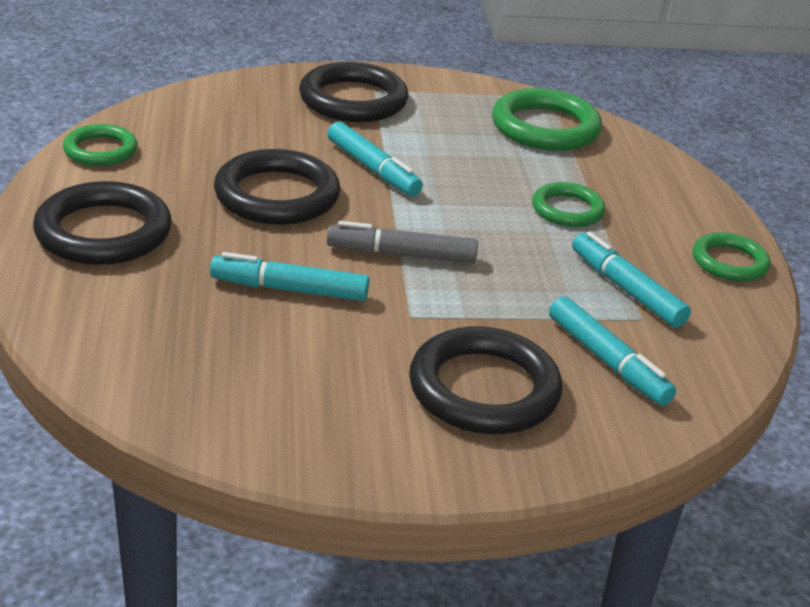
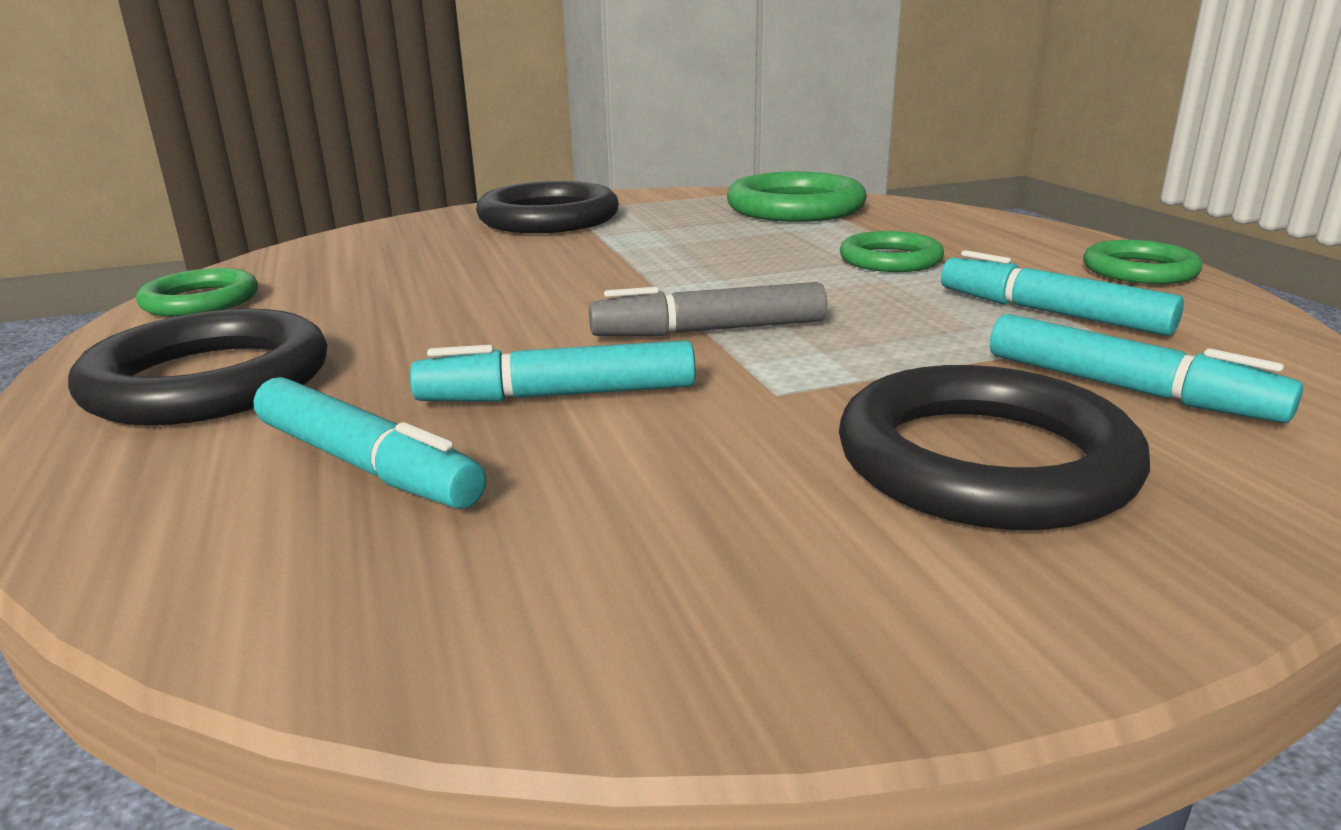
camera: 10 degrees left, 10 degrees down
(277, 195) = (487, 303): black ring -> none
(373, 169) = (610, 263): turquoise marker -> turquoise marker (366, 465)

